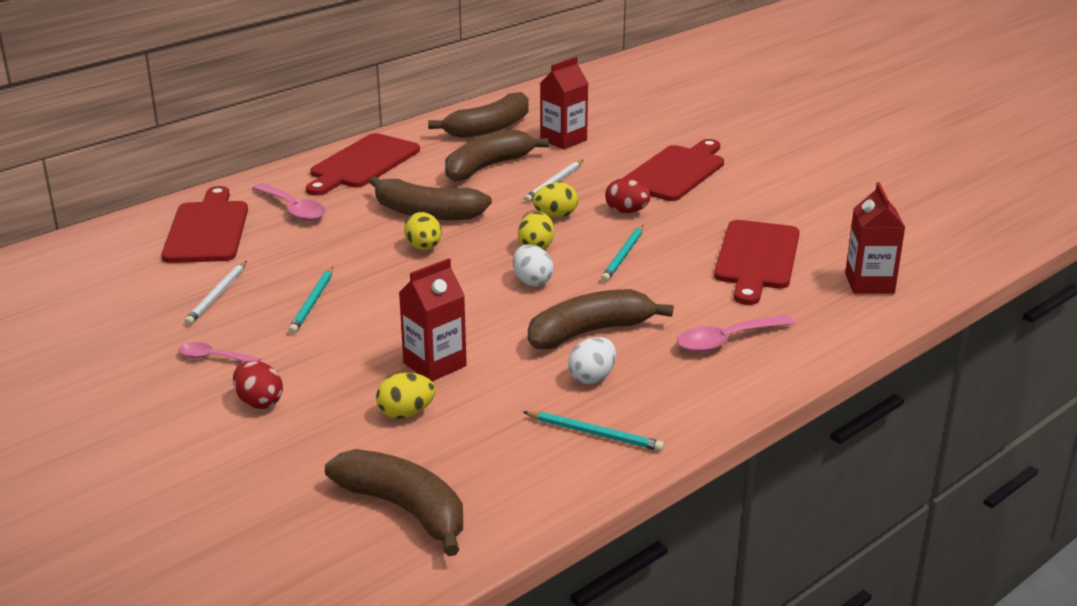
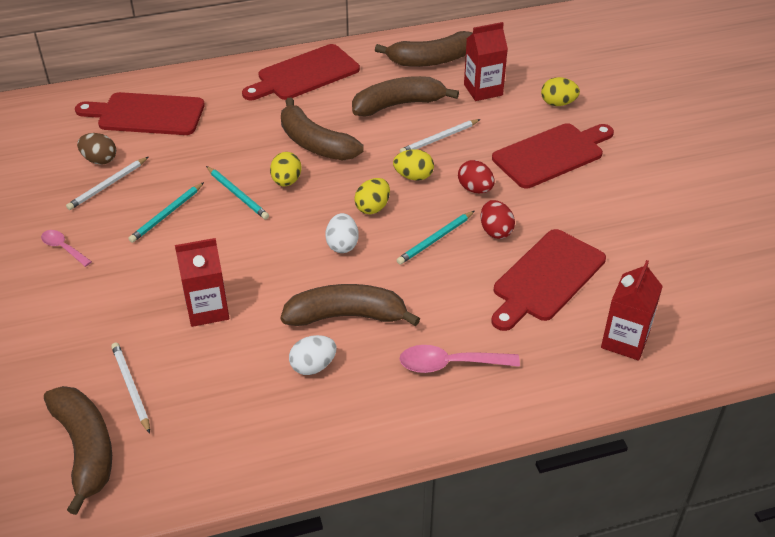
camera: 25 degrees right, 15 degrees up
(186, 277) = (99, 160): none -> brown egg
(207, 230) = (146, 114): red cutting board -> red cutting board turned 105 degrees counterclockwise
(259, 402) = (63, 304): red egg -> red egg (495, 231)
(293, 209) = (220, 110): pink spoon -> none
(406, 413) = (152, 353): yellow egg -> yellow egg (558, 103)
(408, 447) = (131, 388): none -> white pencil
(595, 434) = (272, 427): turquoise pencil -> turquoise pencil (237, 194)

